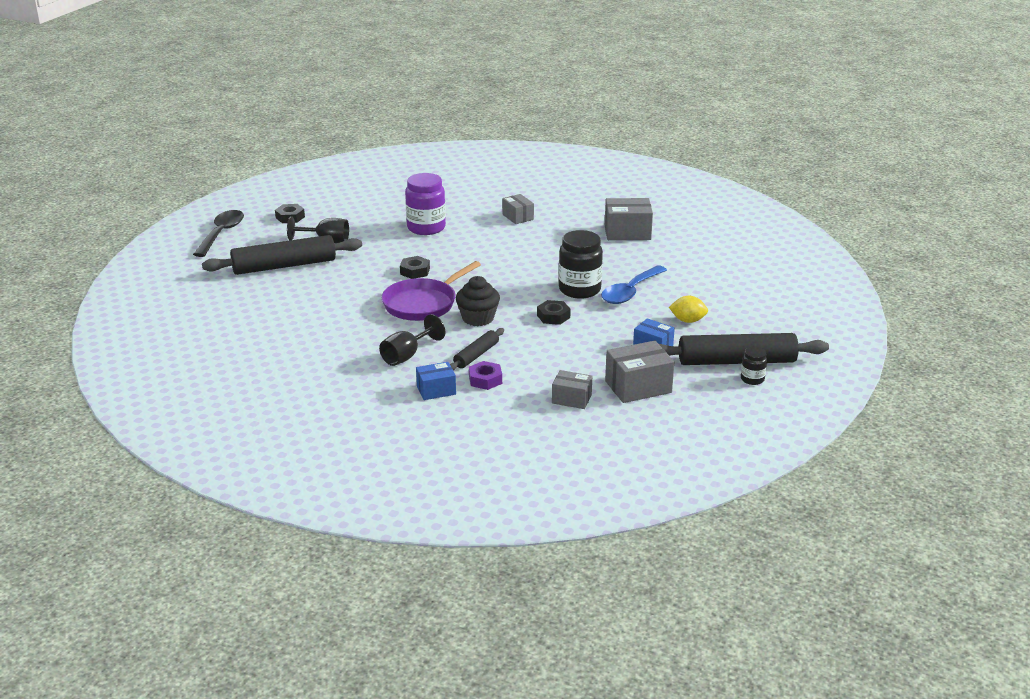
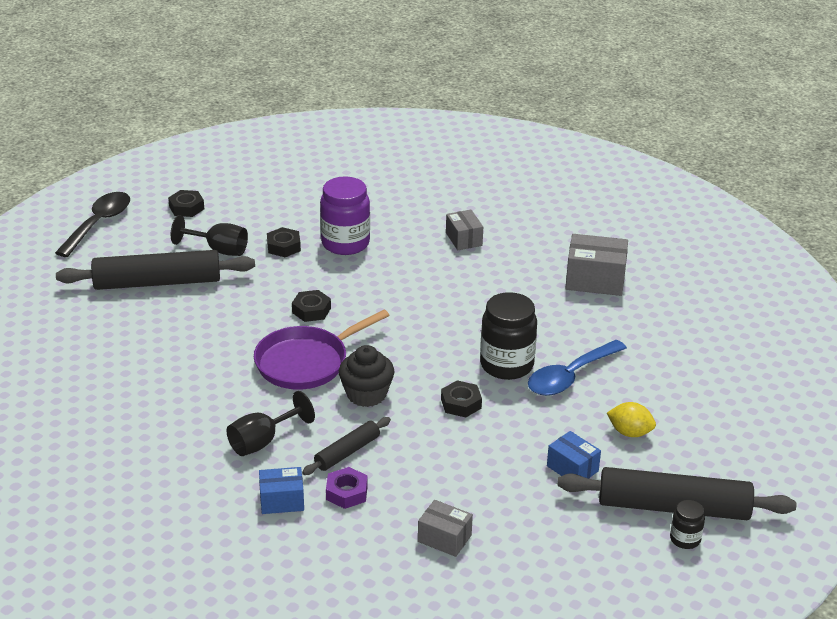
camera: 10 degrees right, 5 degrees up
(378, 234) = (284, 247): none -> black nut
(638, 387) = (534, 531): grey box -> none

